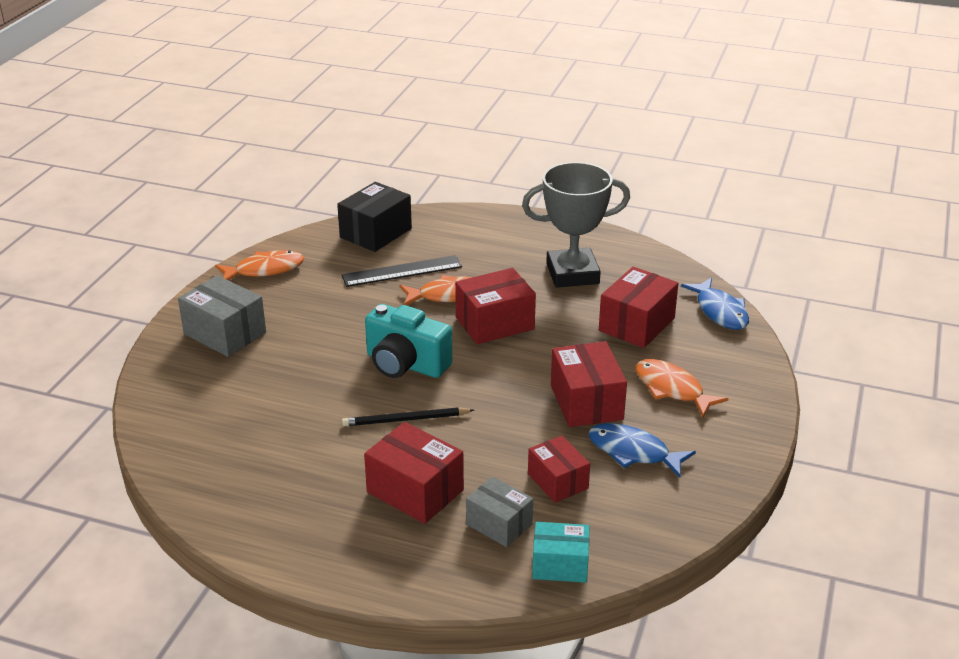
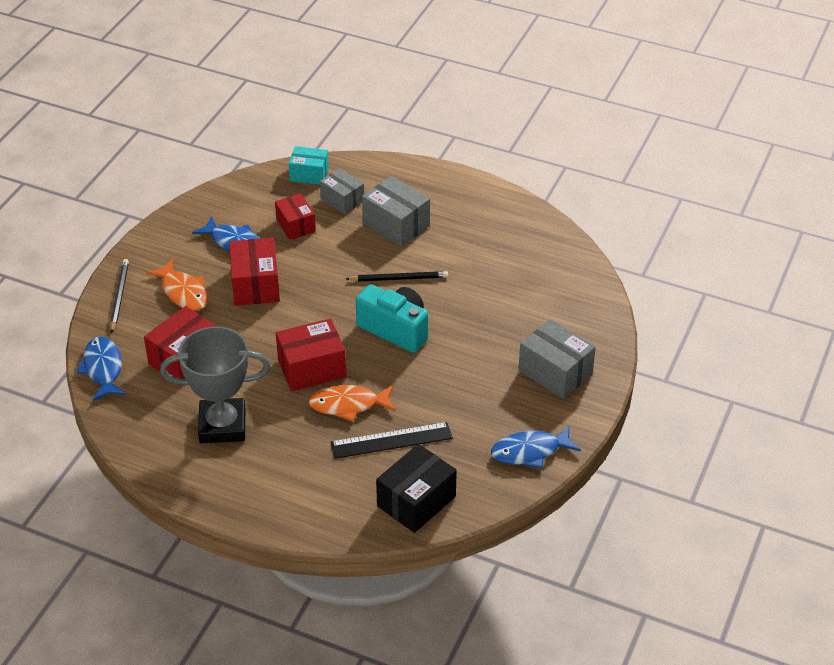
camera: 175 degrees left, 10 degrees up
(265, 270) = (530, 451): orange fish -> blue fish
(415, 491) = (396, 224): red box -> grey box
(747, 381) = (119, 296): none -> black pencil

